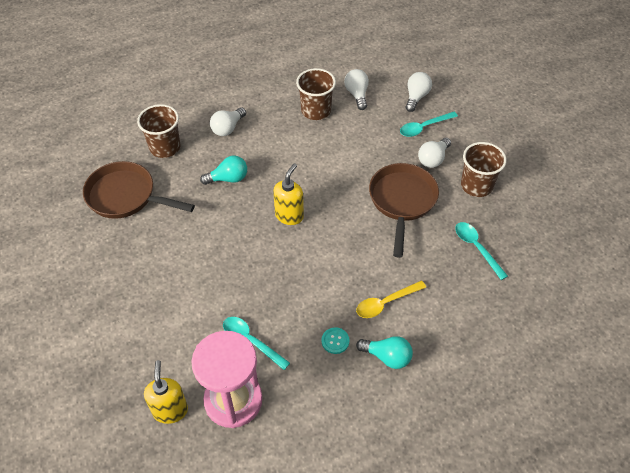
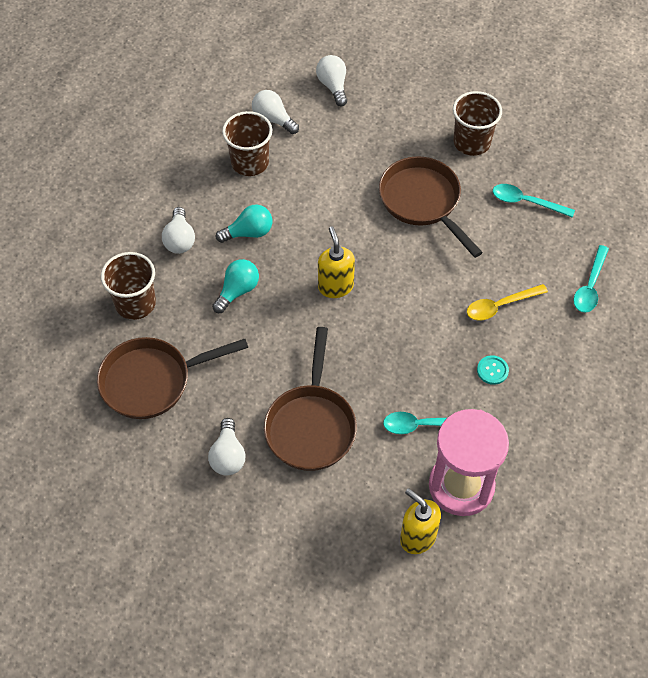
camera: 40 degrees left, 5 degrees up
(183, 288) = (311, 425): none -> brown pan
(386, 303) = (500, 306): yellow spoon -> yellow spoon turned 45 degrees clockwise
(387, 357) = (547, 351): turquoise light bulb -> turquoise light bulb (249, 232)
(424, 127) = (371, 114): turquoise spoon -> turquoise spoon (590, 286)
(433, 159) = (410, 141): white light bulb -> white light bulb (228, 456)

